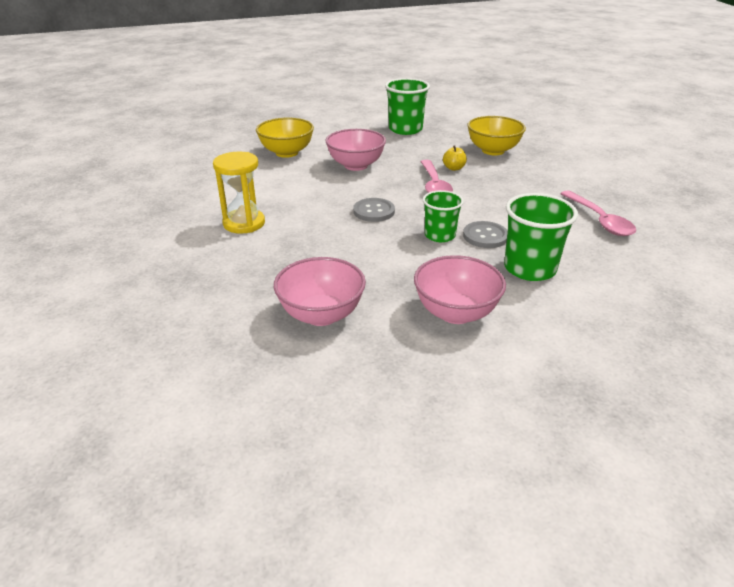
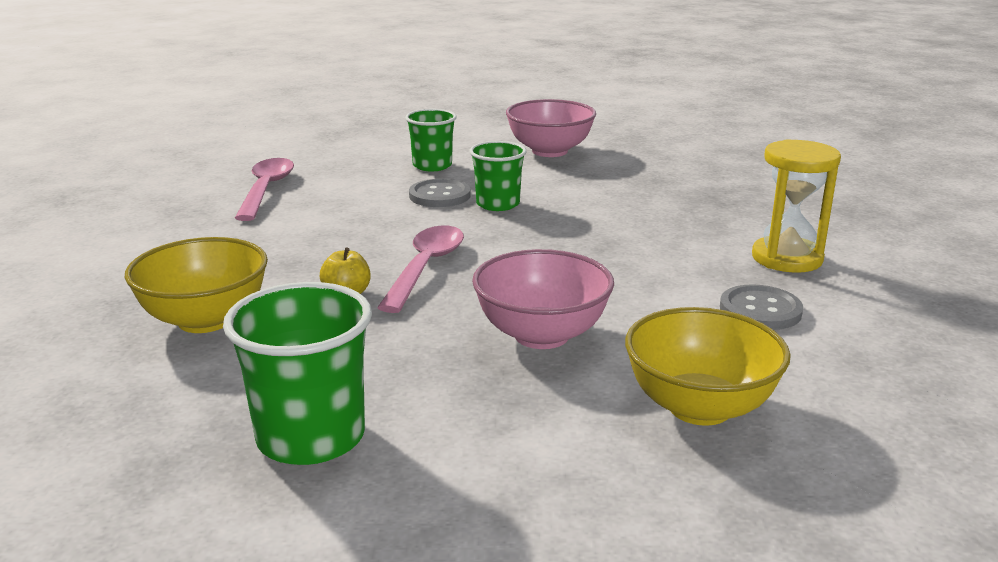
camera: 160 degrees left, 10 degrees down
(321, 314) = (685, 165): pink bowl -> none
(374, 211) = (566, 244): grey button -> grey button (760, 310)
(529, 268) = (432, 166): green cup -> green cup, size x0.65

